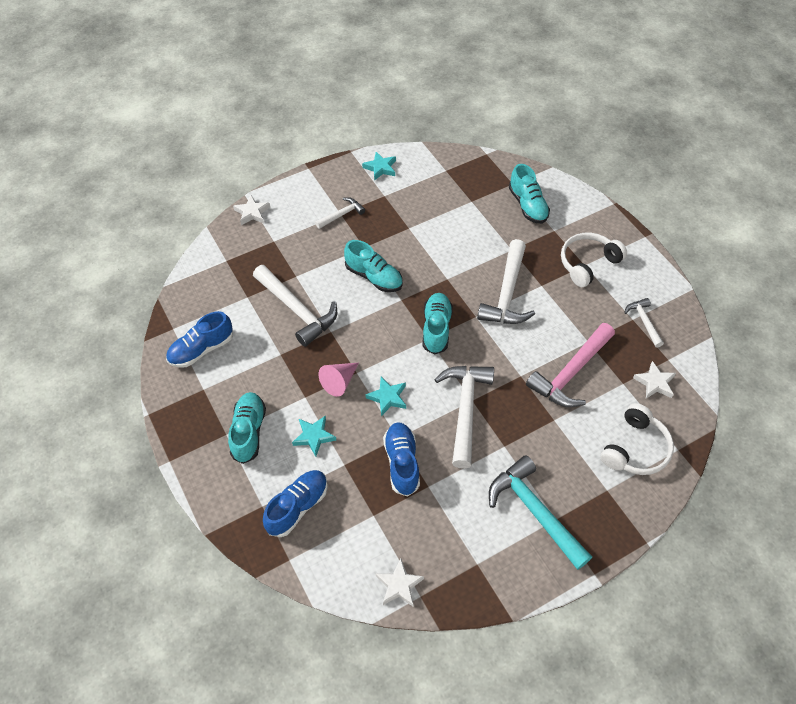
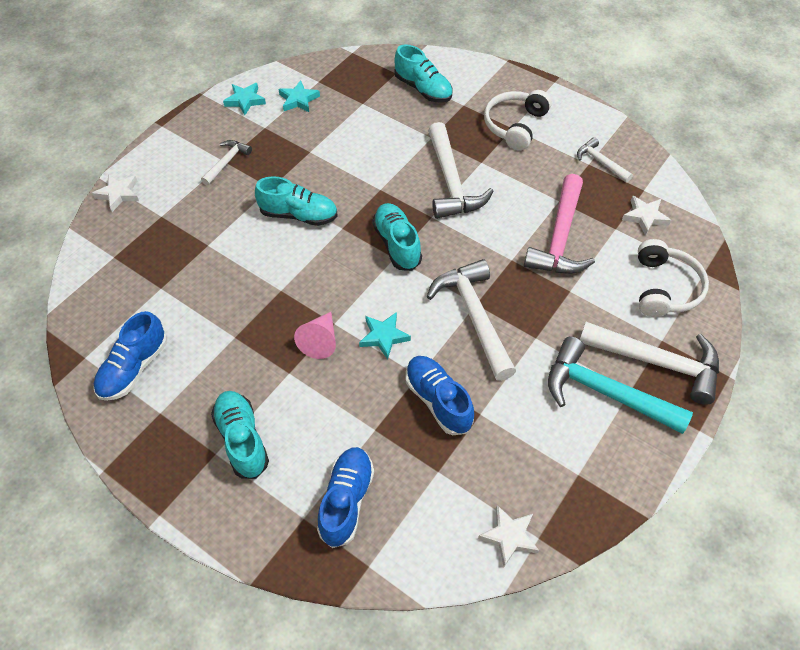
camera: 25 degrees left, 0 degrees up
(297, 310) = (228, 281): white hammer -> white hammer (657, 362)
(314, 436) = (323, 413): turquoise star -> turquoise star (298, 100)

